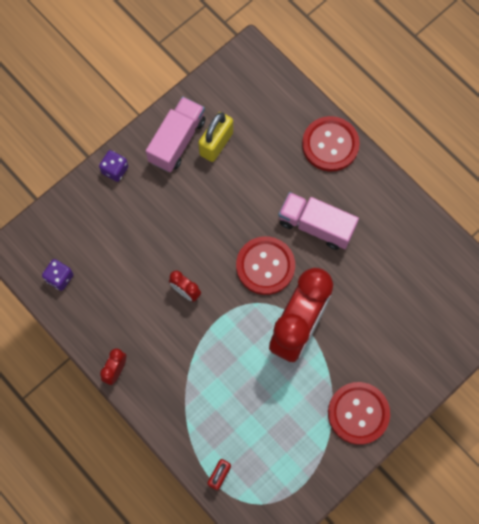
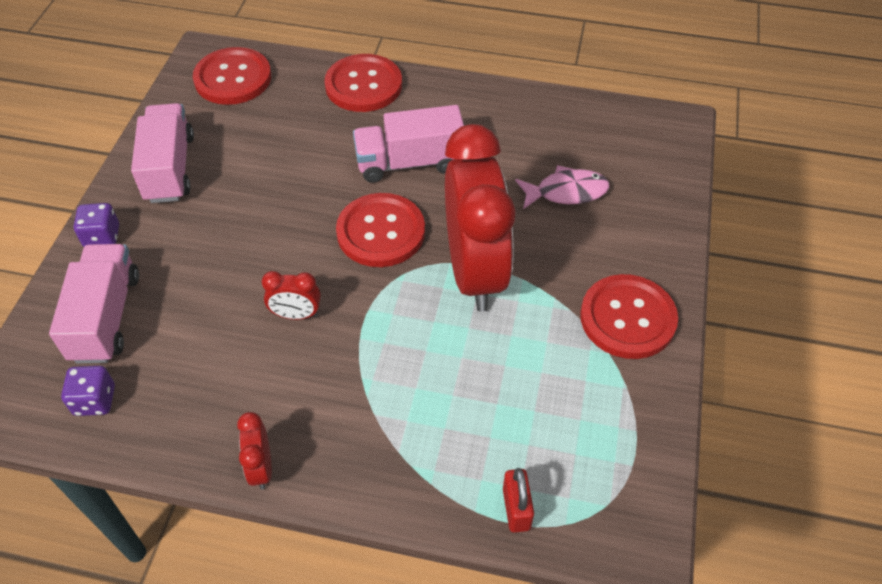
camera: 35 degrees left, 20 degrees down
(90, 228) = (106, 317): none -> pink truck
(216, 143) = (223, 147): yellow padlock -> none
(254, 88) = (233, 78): none -> red button
(392, 308) = (566, 192): none -> pink fish

